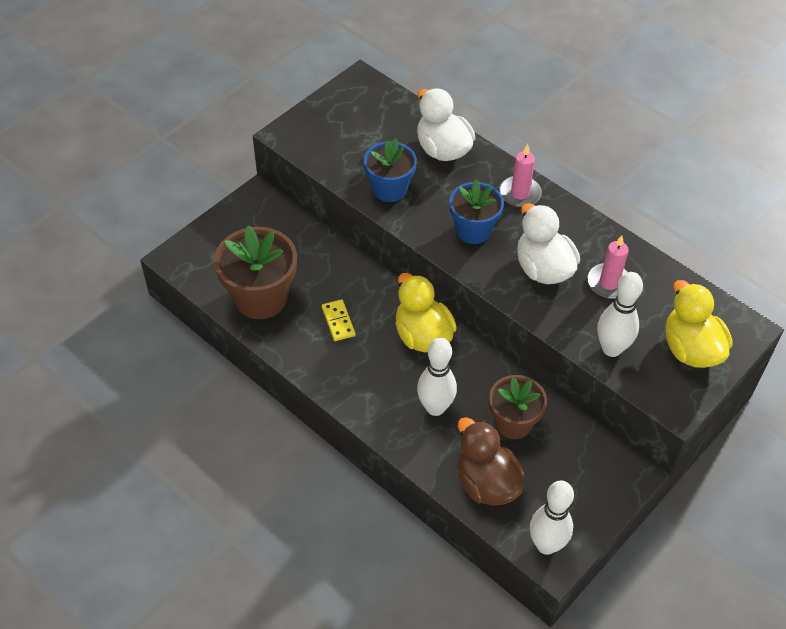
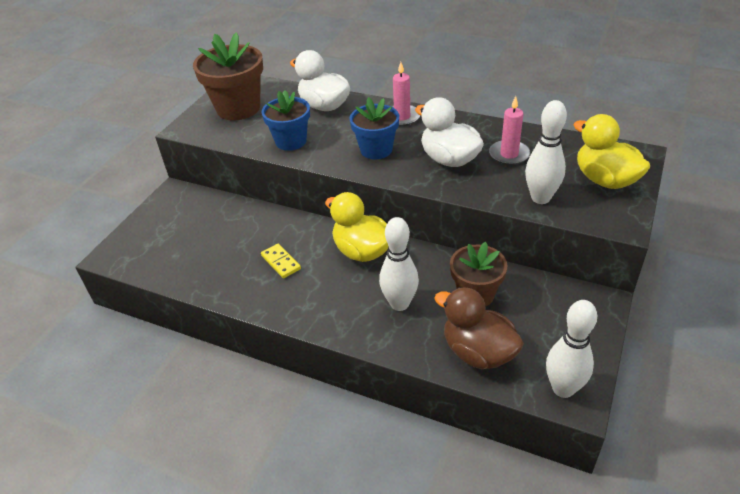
camera: 15 degrees left, 10 degrees down
(260, 298) = (201, 264): brown flower pot -> brown flower pot (238, 108)

